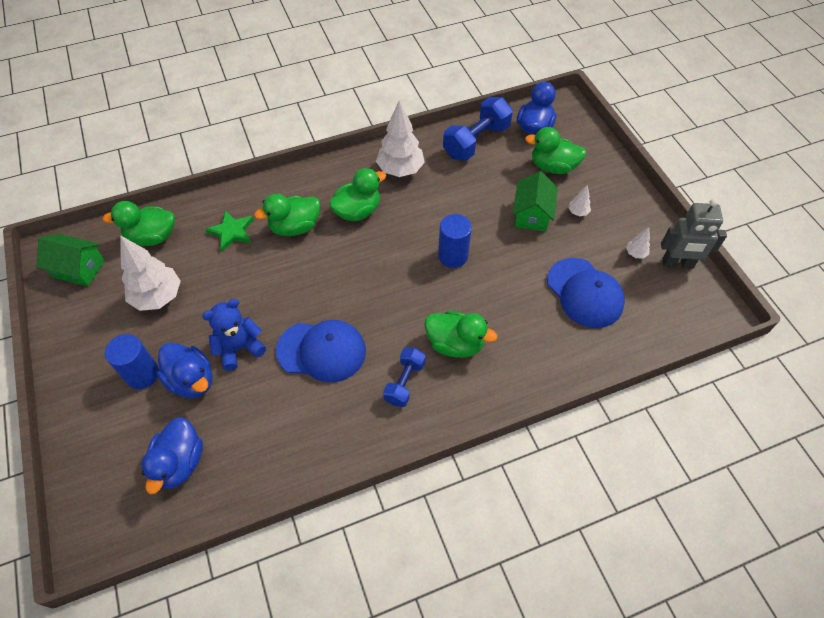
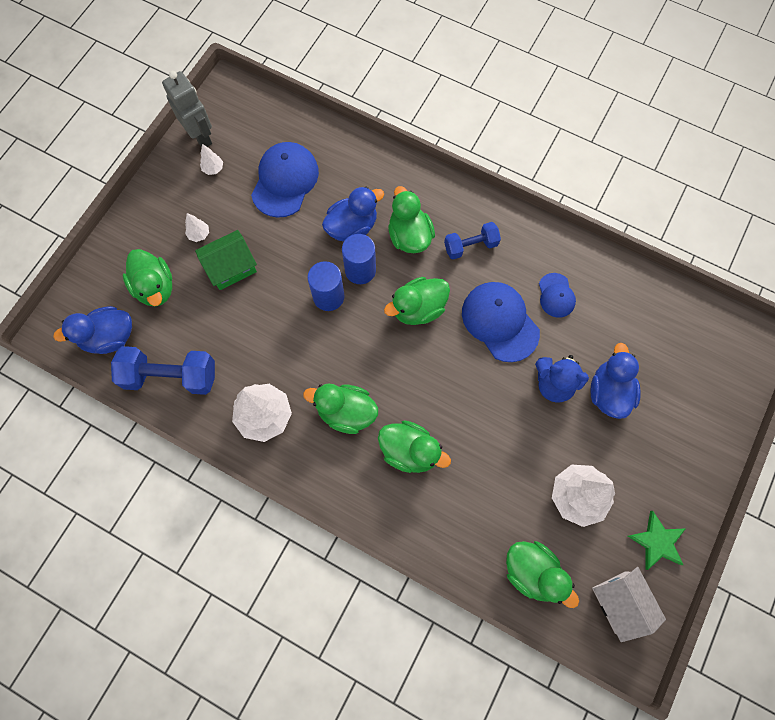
camera: 130 degrees left, 15 degrees up
(79, 268) = (620, 602): green house -> white house
(142, 374) = (640, 434): blue cylinder -> blue cylinder (360, 270)
(179, 463) = (663, 339): blue duck -> blue duck (352, 227)
(232, 232) = (463, 503): green star -> green star (657, 542)
(300, 411) = (556, 295): none -> blue cap
(387, 304) = (418, 309): none -> green duck

